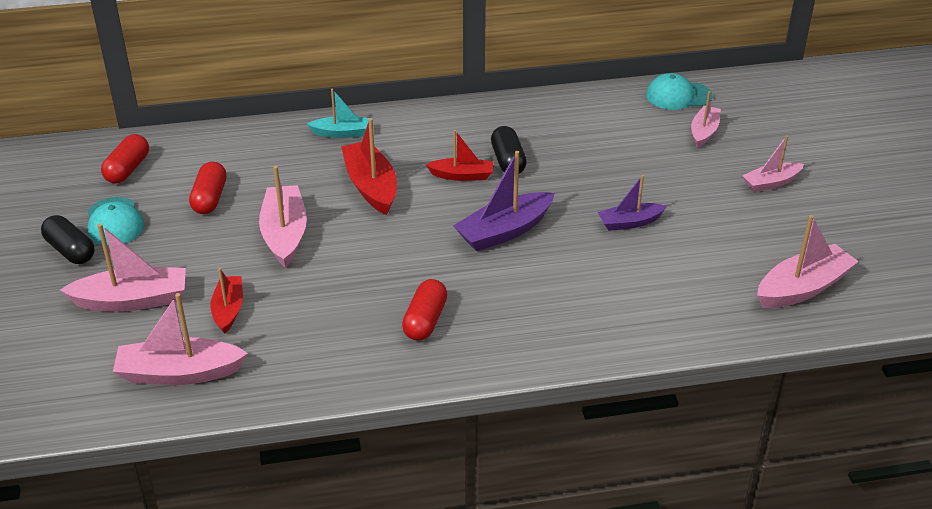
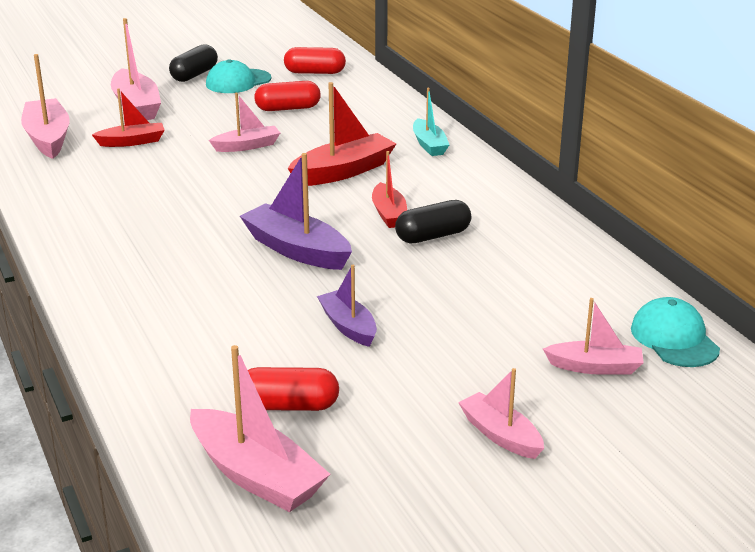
camera: 75 degrees right, 10 degrees down
(284, 234) = (247, 146): pink boat -> pink boat, size x0.62
(425, 321) = (134, 227): red capsule -> red capsule (288, 406)

